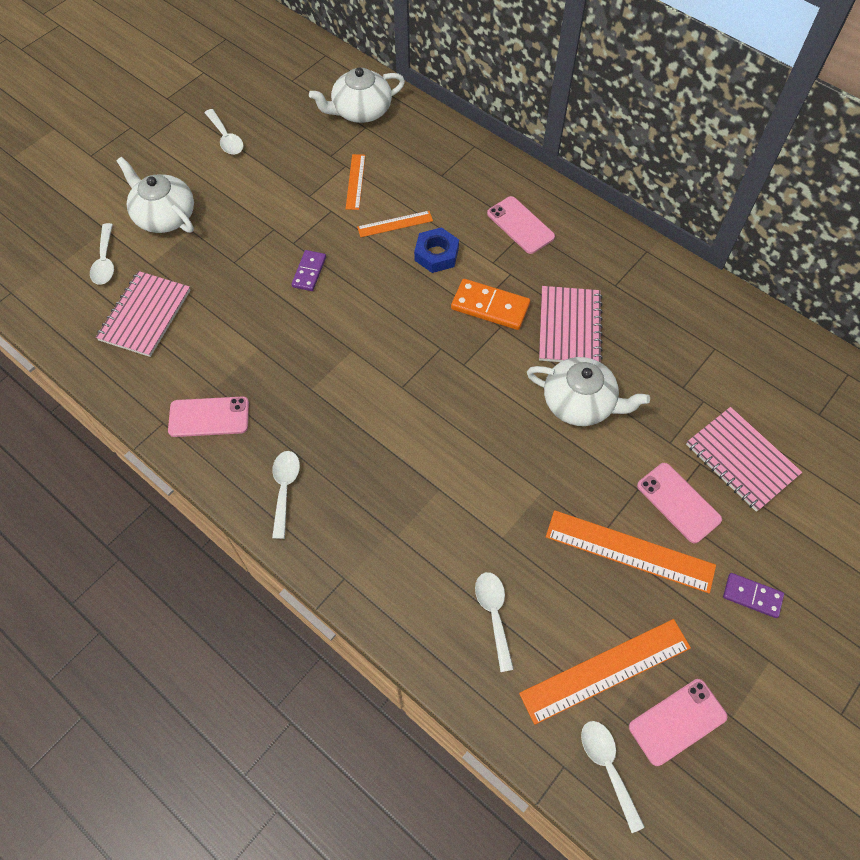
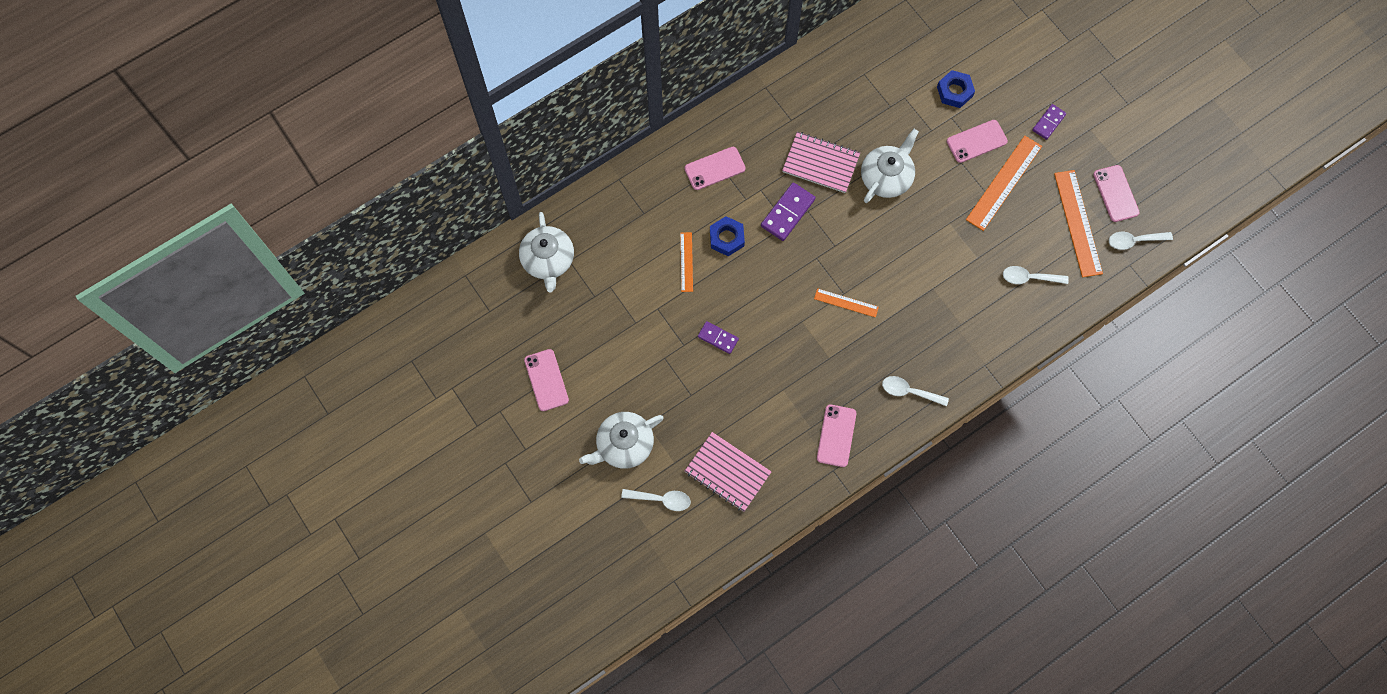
camera: 75 degrees left, 10 degrees up
(226, 138) = (546, 380): white spoon -> pink phone
(355, 181) = (631, 282): orange ruler -> orange ruler (846, 302)
(490, 306) = (787, 213): orange domino -> purple domino
(741, 460) = (954, 91): pink notebook -> blue nut

